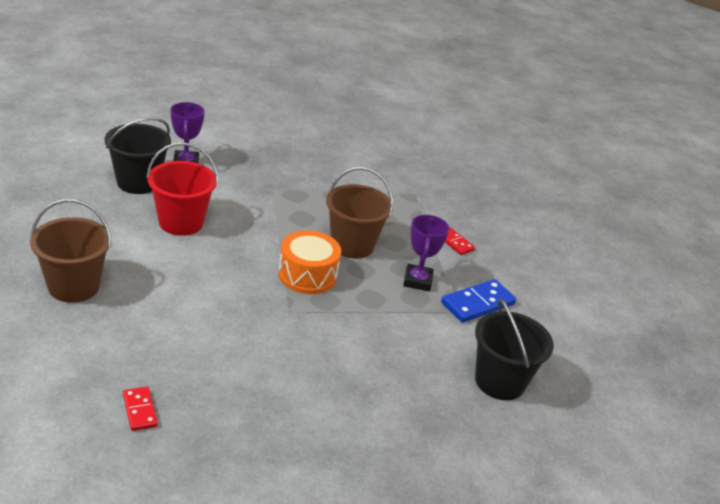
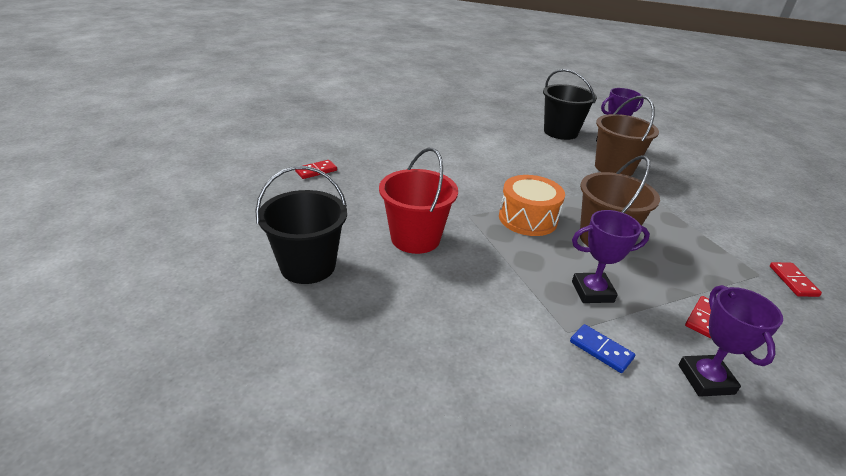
camera: 80 degrees right, 0 degrees up
(73, 286) = (423, 131): brown bucket -> brown bucket (614, 168)
(181, 222) = (533, 154): red bucket -> red bucket (415, 238)
(424, 184) = (793, 281): none -> red domino
(478, 304) = (601, 350): blue domino -> blue domino, size x0.59
(499, 381) = (463, 382): black bucket -> black bucket (308, 266)
(507, 271) = (705, 379): none -> purple trophy

